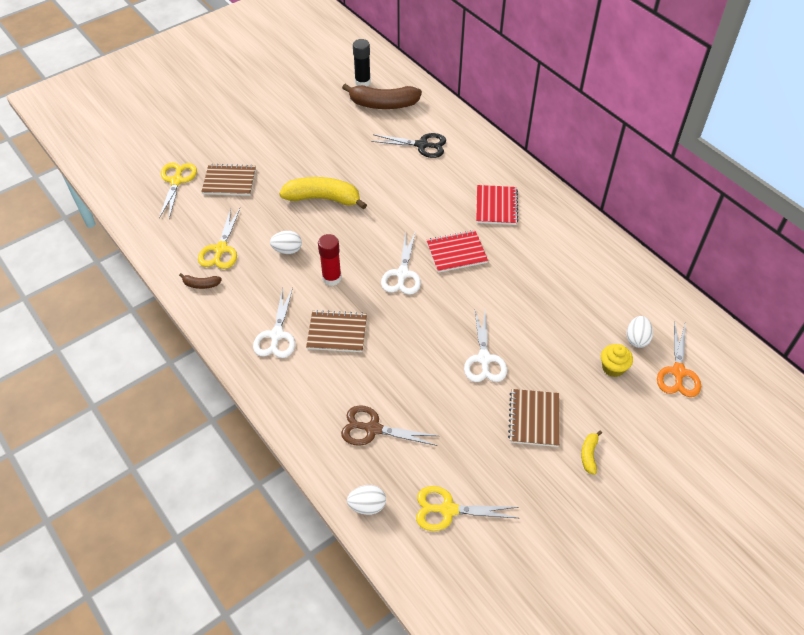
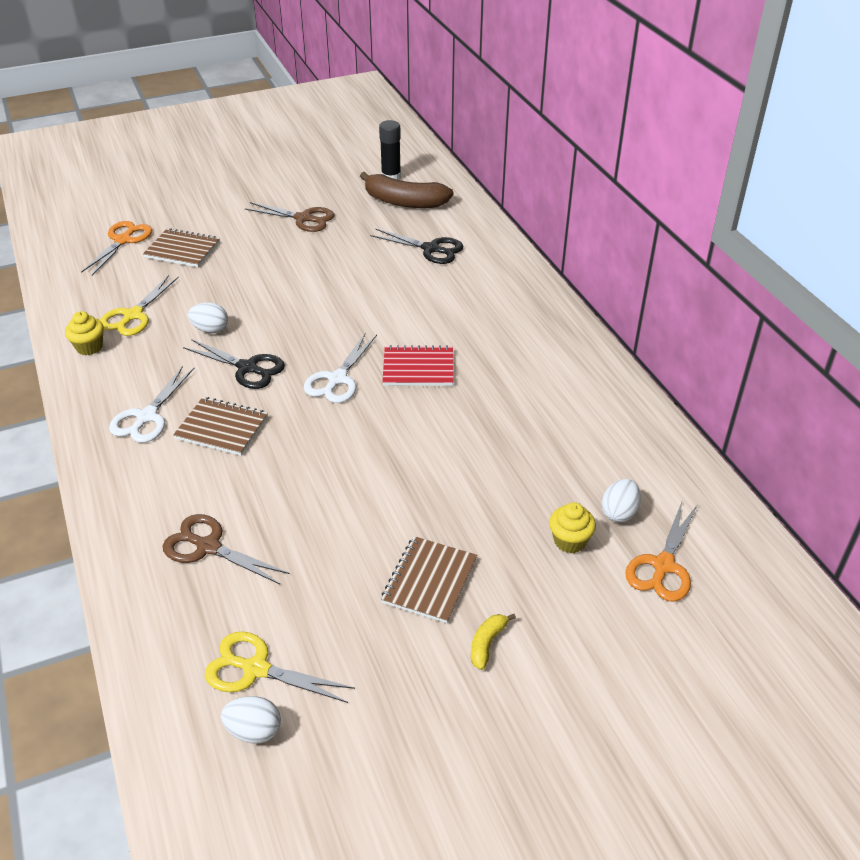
camera: 15 degrees right, 10 degrees down
(176, 181) = (123, 240): yellow scissors -> orange scissors
(201, 284) = (89, 347): brown banana -> yellow cupcake
(311, 134) = (303, 218): none -> brown scissors
(323, 198) = (282, 284): yellow banana -> none
(332, 278) = (247, 368): red glue stick -> black scissors
(367, 506) = (151, 638): white egg -> white egg (254, 731)
(484, 359) = (395, 495): white scissors -> none
(496, 206) = (494, 327): red notebook -> none

